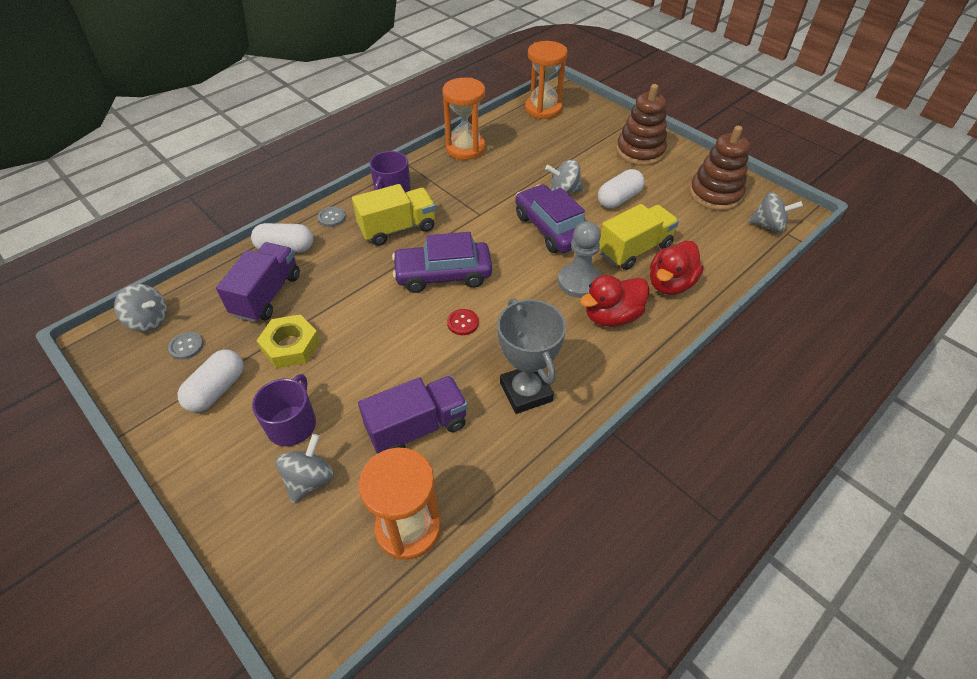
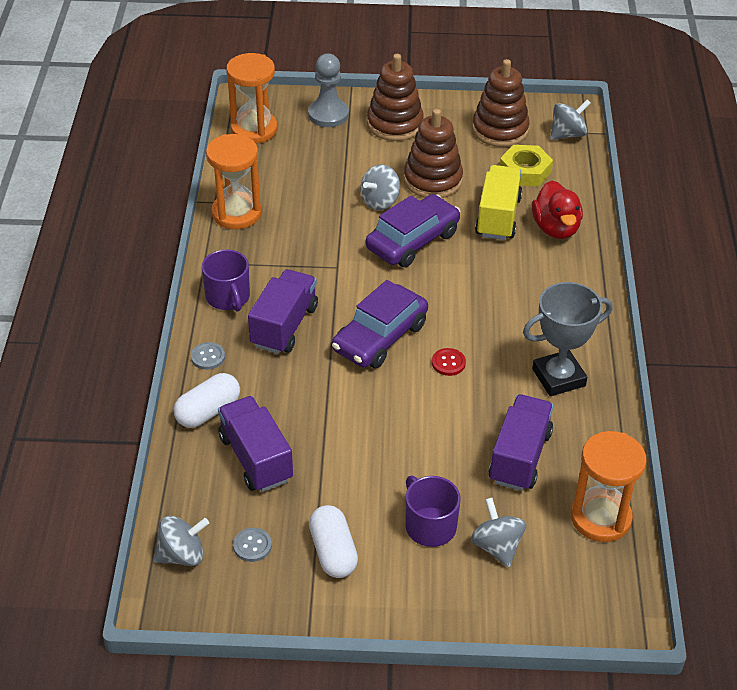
camera: 45 degrees left, 5 degrees down
(290, 346) = (340, 478): yellow nut -> yellow nut (525, 171)
(397, 228) = (284, 326): yellow truck -> purple truck
(526, 392) = (558, 377): grey trophy -> grey trophy turned 45 degrees counterclockwise
(551, 228) = (412, 241): purple car -> purple car turned 120 degrees clockwise
(579, 282) = (491, 271): grey pawn -> grey pawn (328, 114)
(612, 316) = (546, 281): red duck -> none
(619, 199) = (433, 180): white capsule -> brown stacking toy

